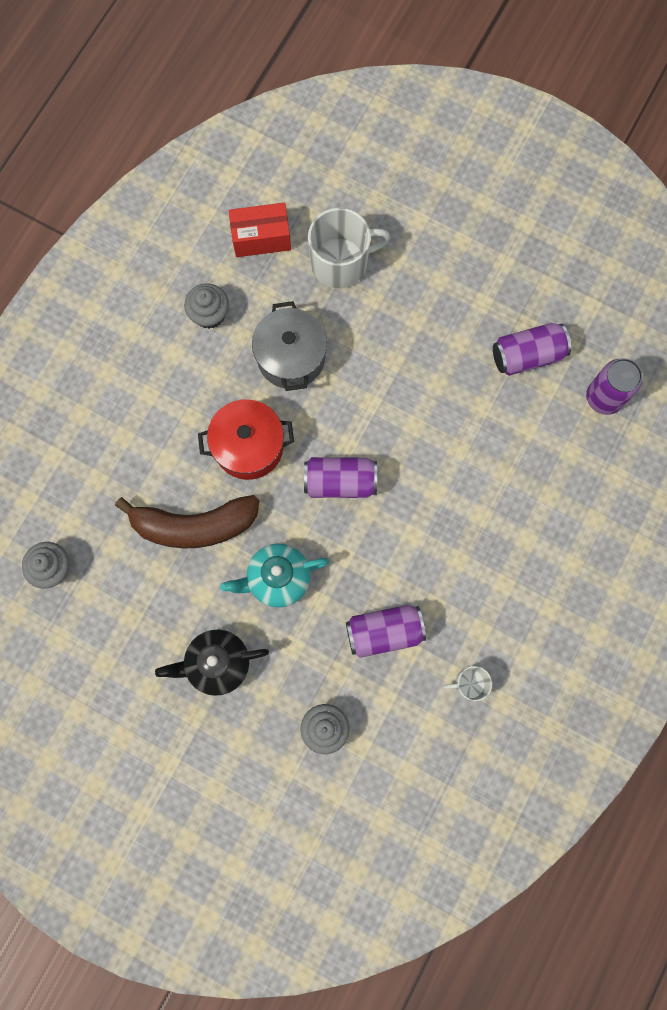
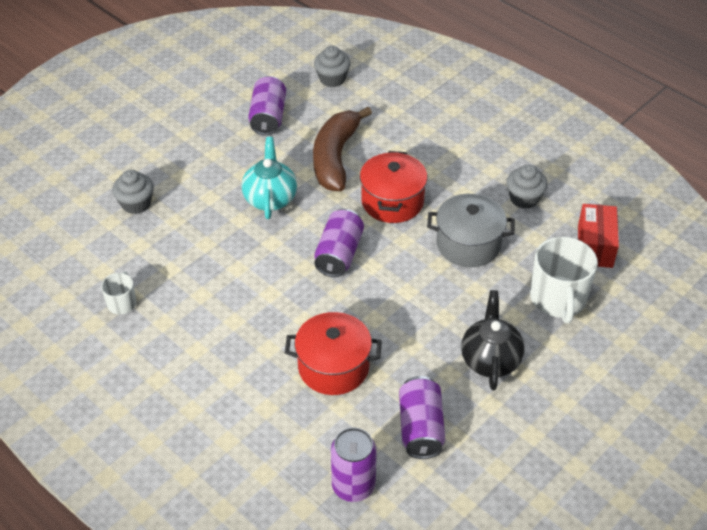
camera: 105 degrees right, 30 degrees down
(217, 663) = (218, 152): black teapot -> black teapot (490, 360)
(384, 632) = (194, 256): purple can -> purple can (268, 117)
(484, 448) = (333, 367): none -> red pot

